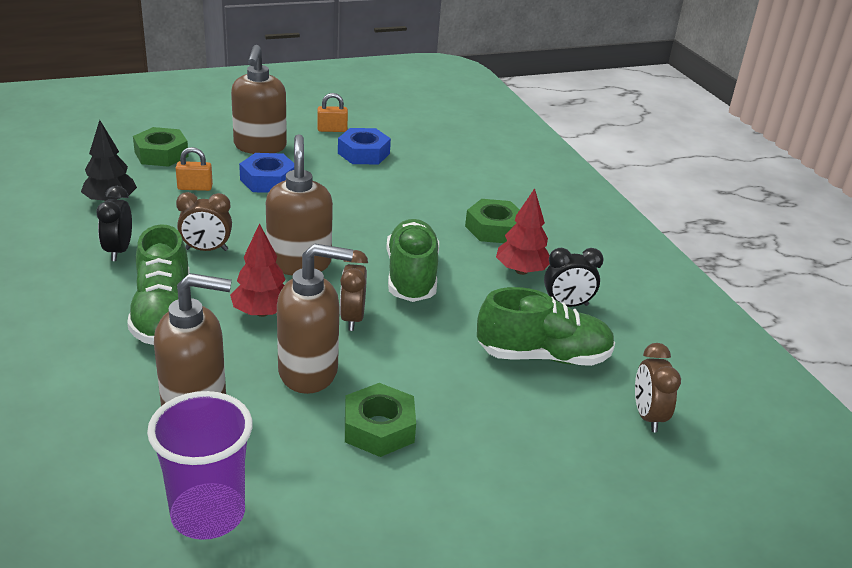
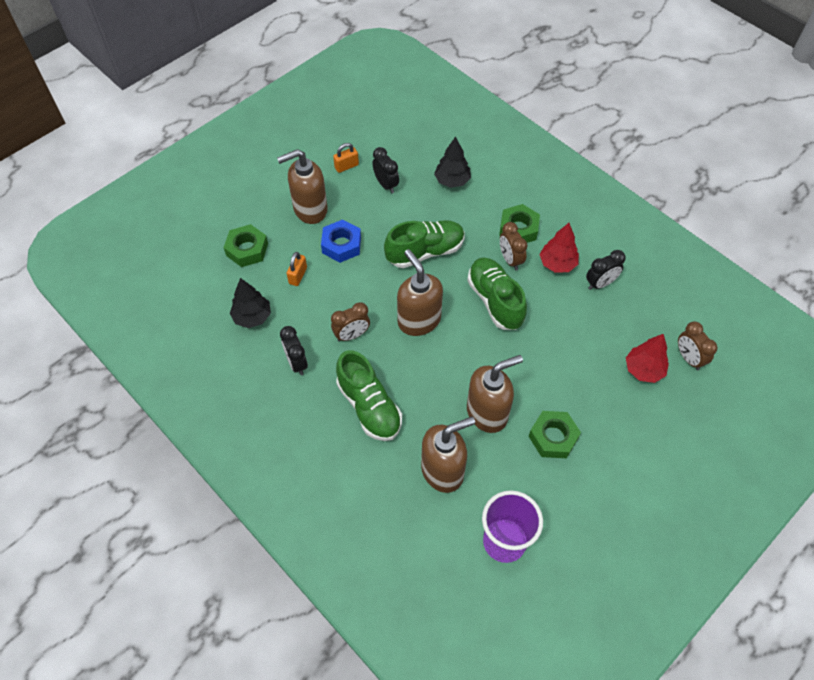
camera: 20 degrees left, 25 degrees up
(195, 187) = (298, 275): orange padlock -> orange padlock turned 45 degrees counterclockwise
(260, 147) = (310, 209): brown soap dispenser -> brown soap dispenser turned 90 degrees clockwise
(262, 312) = (426, 376): red tree -> red tree (643, 370)
(352, 318) = (483, 356): brown clock -> brown clock (510, 260)
(363, 153) = (386, 184): blue nut -> black clock
(444, 171) = (452, 181): none -> black tree
(543, 356) = (610, 336): green shoe -> green shoe (425, 252)

